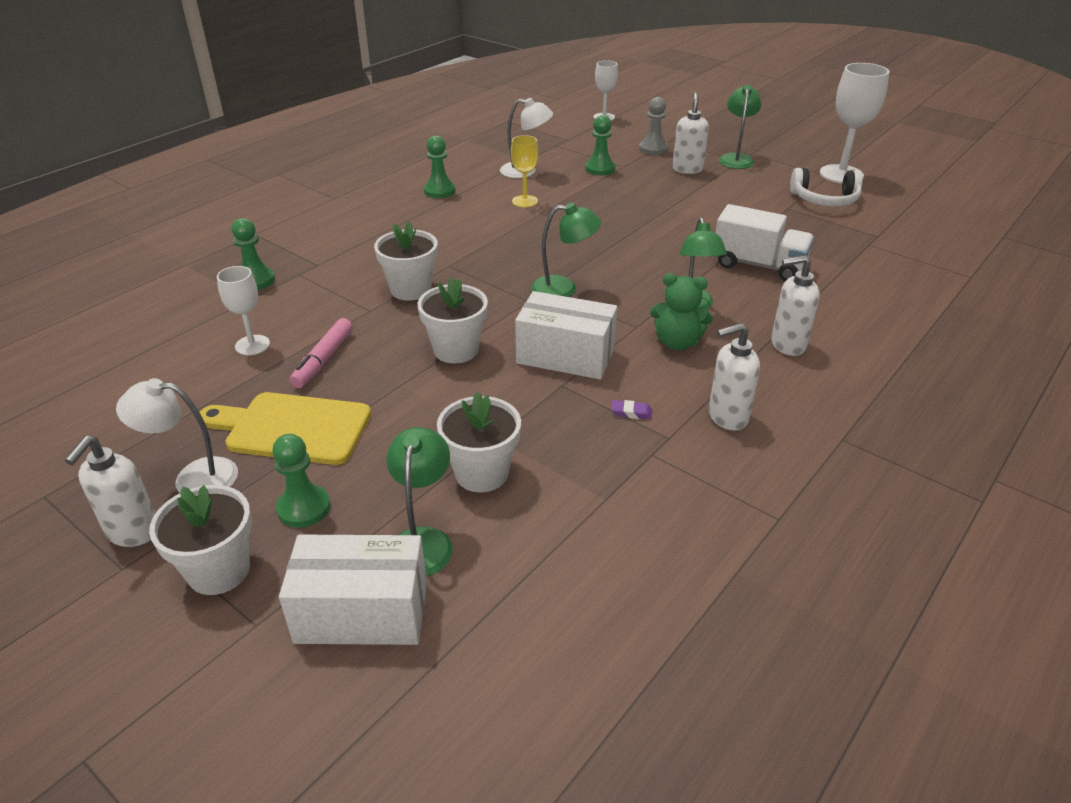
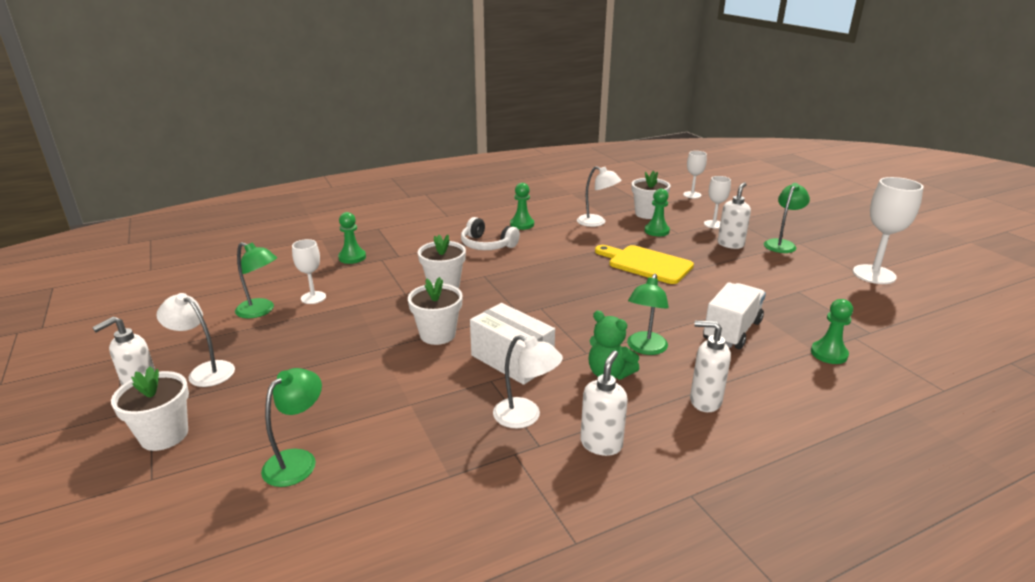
camera: 25 degrees right, 10 degrees down
(292, 428) = (288, 357): yellow cutting board -> yellow cutting board (646, 264)
(304, 508) = (247, 412): green pawn -> green pawn (829, 354)
(324, 360) = (347, 318): pink marker -> none
(362, 612) = (217, 495): white box -> none
(481, 473) = (378, 426): white flower pot -> white flower pot (647, 214)
(525, 201) = (578, 243): yellow goblet -> none
(564, 288) = (553, 311): green lamp -> green lamp (261, 311)
(631, 412) = (526, 416): purple eraser -> white lamp
(653, 149) = (713, 224): grey pawn -> white goblet
(727, 417) = (601, 444): white soap dispenser -> white soap dispenser turned 105 degrees clockwise
(758, 265) = (732, 331): white truck -> white truck turned 105 degrees counterclockwise
(824, 200) = (840, 292): white headphones -> white headphones (487, 245)

